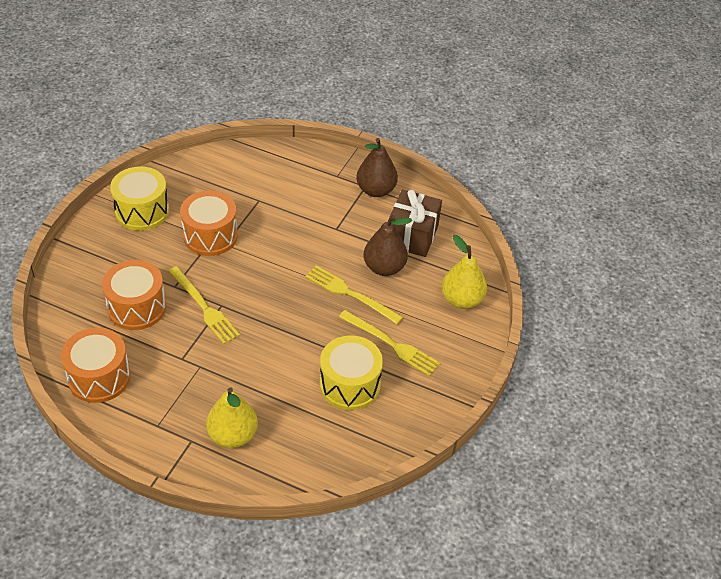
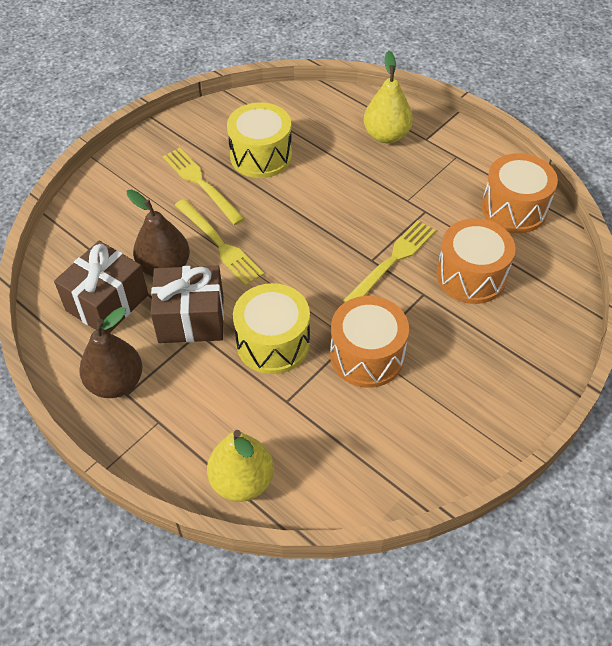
camera: 160 degrees left, 5 degrees up
(142, 211) = (456, 416): yellow drum -> yellow drum (273, 343)
(204, 307) = (392, 261): yellow fork -> yellow fork turned 60 degrees clockwise
(345, 236) = (191, 319): none -> brown gift
(461, 300) = (99, 213): yellow pear -> yellow pear (242, 481)

